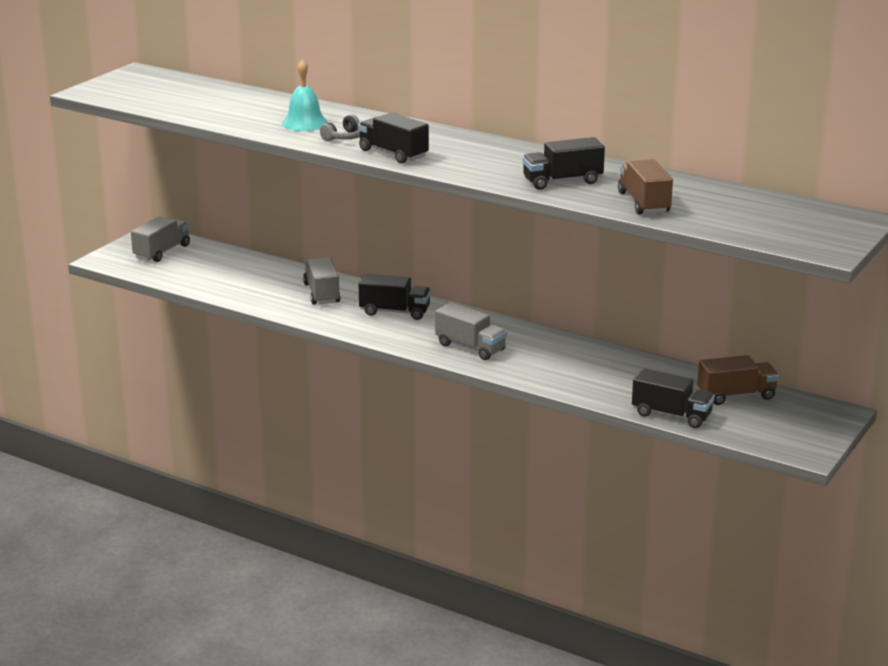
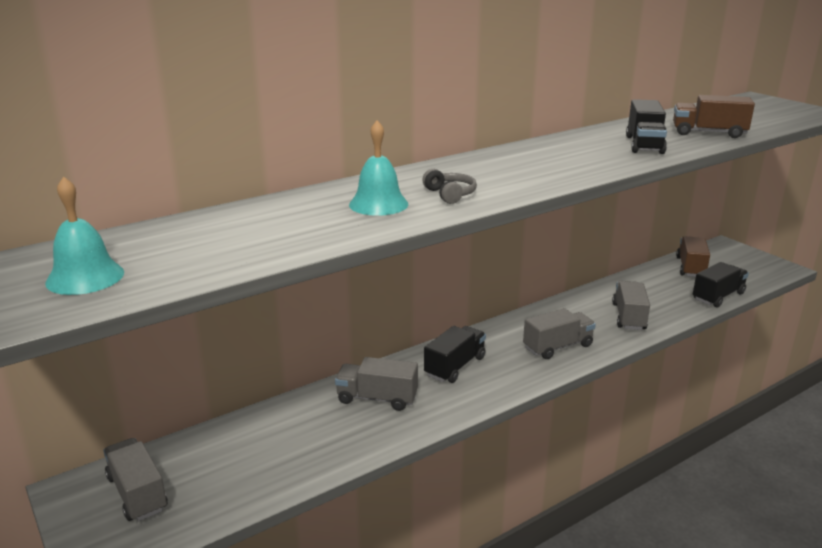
camera: 65 degrees left, 0 degrees up
(133, 88) = (85, 277): none -> turquoise bell
(393, 154) = (522, 184): black truck -> none
(567, 372) = (629, 317): none -> grey truck

